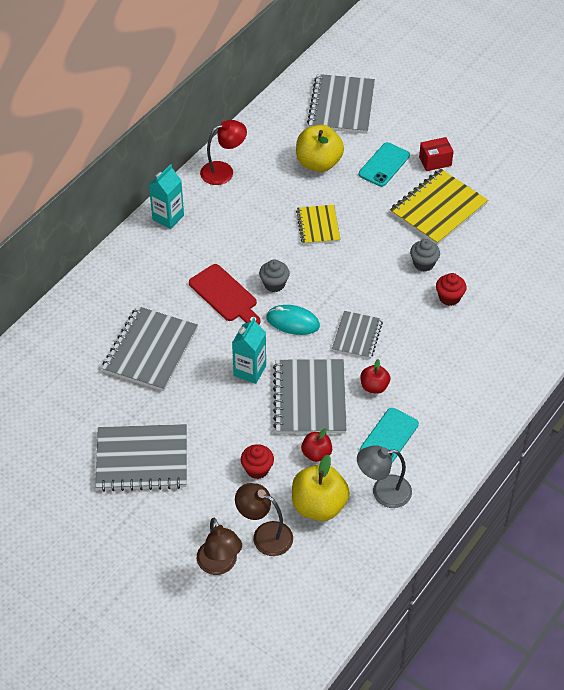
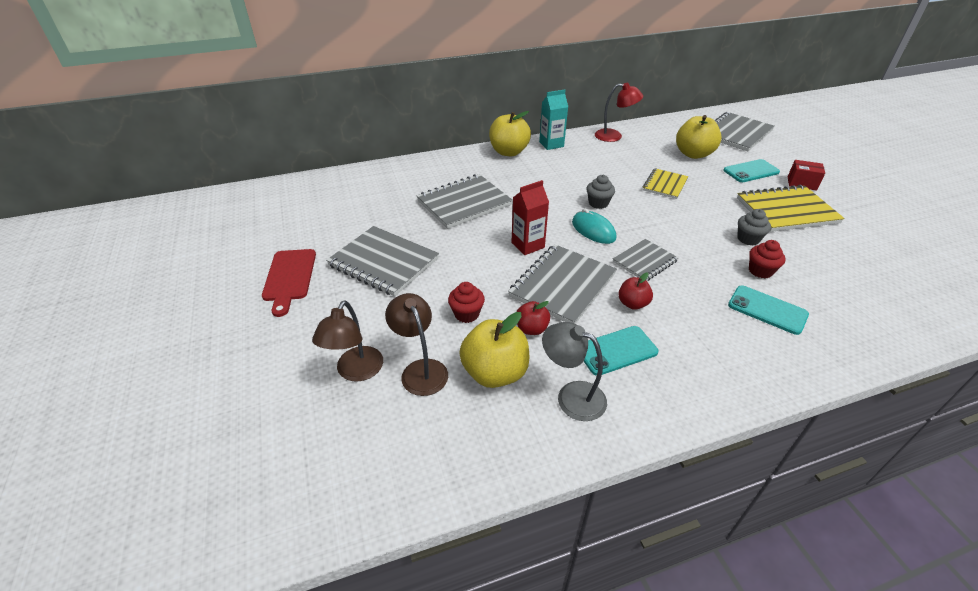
camera: 35 degrees right, 10 degrees down
(133, 252) = (509, 152): none -> yellow apple
(225, 295) = (552, 195): red cutting board -> red cutting board (289, 278)
(249, 370) = (528, 245): turquoise carton -> red carton
(472, 337) = (767, 310): none -> turquoise phone

